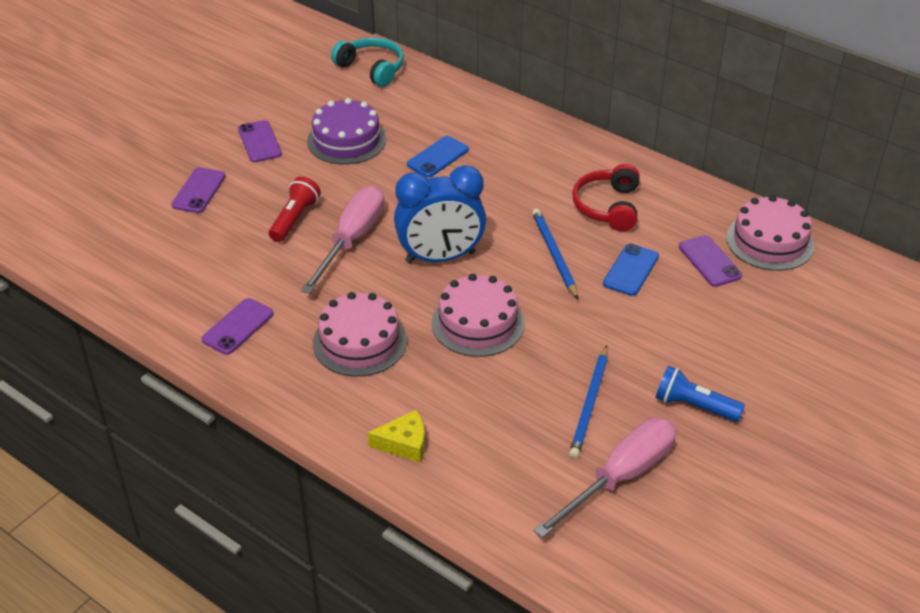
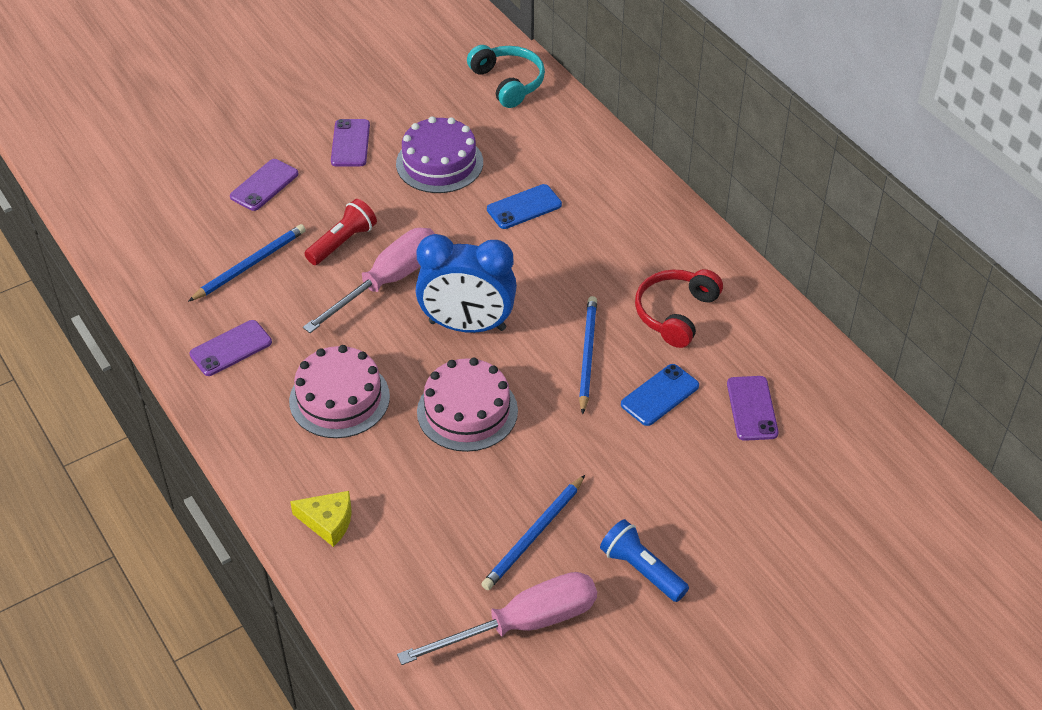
camera: 20 degrees right, 5 degrees up
(220, 256) = (250, 265): none -> blue pencil
(769, 241) = (833, 403): pink cake -> none

